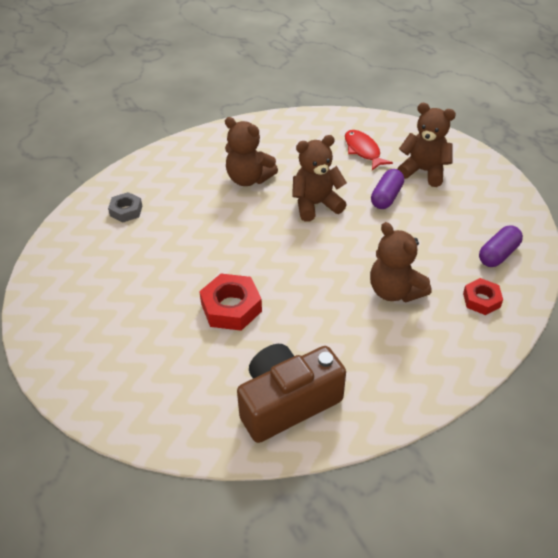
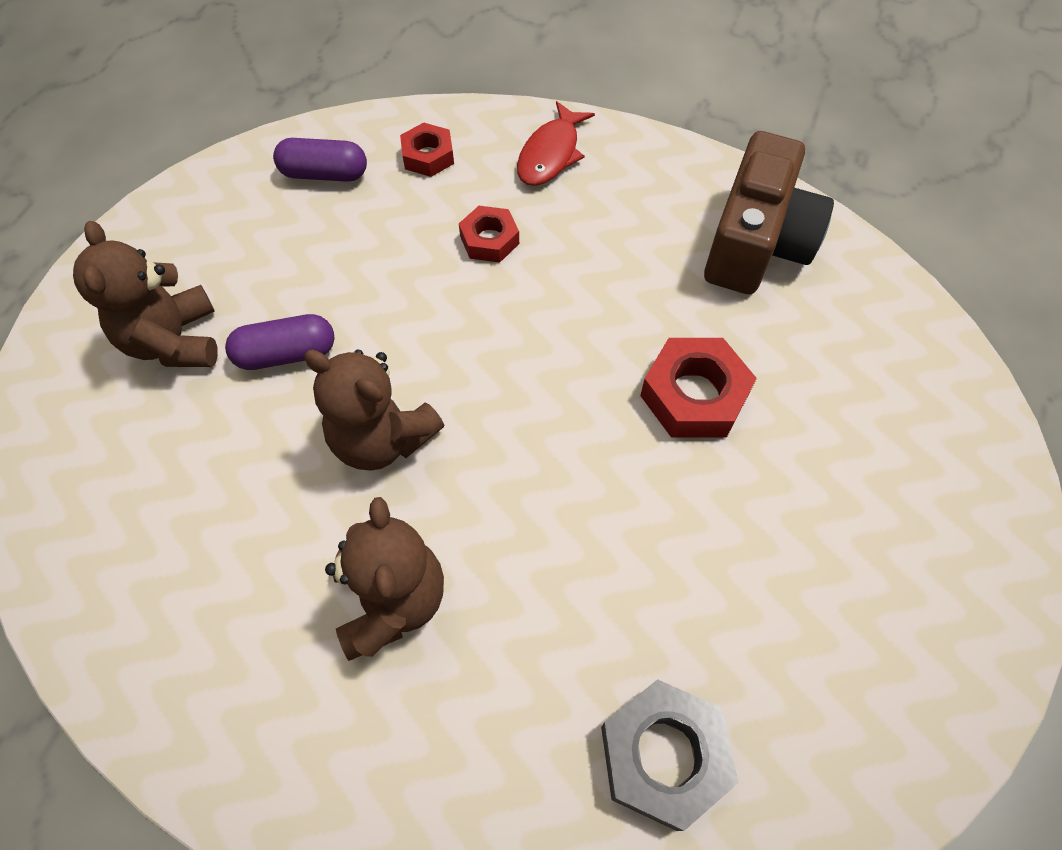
camera: 130 degrees left, 15 degrees up
(126, 211) = (663, 755): grey nut -> grey nut, size x1.60
(287, 402) = (756, 243): brown camera -> brown camera turned 90 degrees counterclockwise
(363, 150) = (163, 464): red fish -> red fish (551, 154)
(394, 291) = (489, 240): brown teddy bear -> red nut

